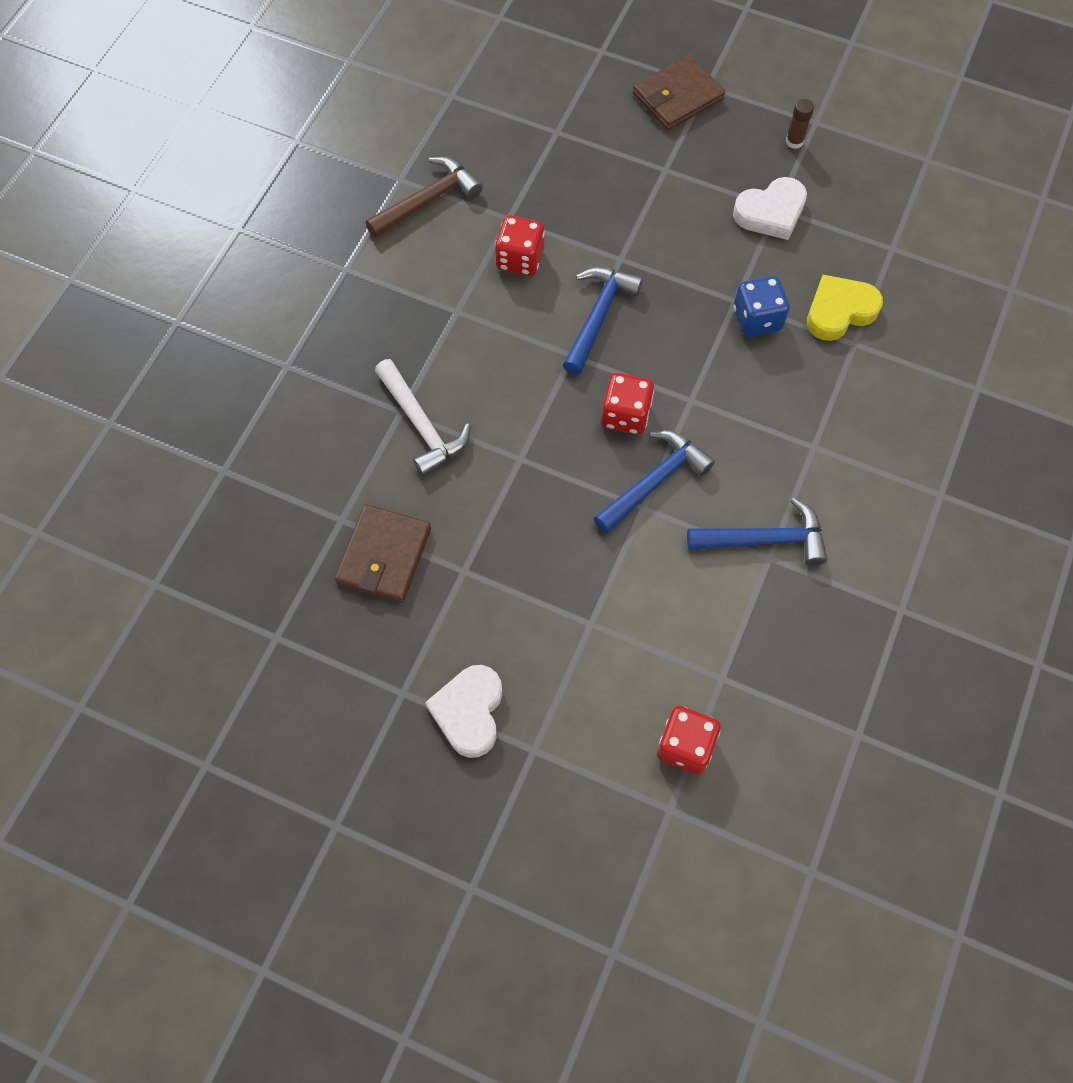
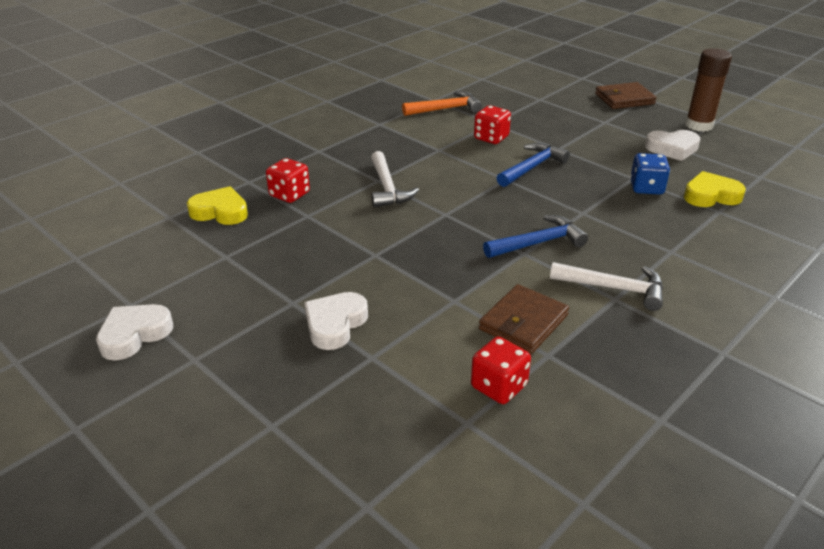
camera: 20 degrees right, 30 degrees down
(219, 550) = (220, 211): none -> yellow heart
(242, 813) = (134, 335): none -> white heart
(384, 556) = (325, 236): brown wallet -> brown wallet (523, 322)
(427, 200) = (445, 109): brown hammer -> orange hammer
(625, 415) = (531, 210): red dice -> red dice (289, 194)
(764, 539) = (613, 288): blue hammer -> white hammer
(794, 141) = (699, 125): brown glue stick -> brown glue stick, size x2.18

